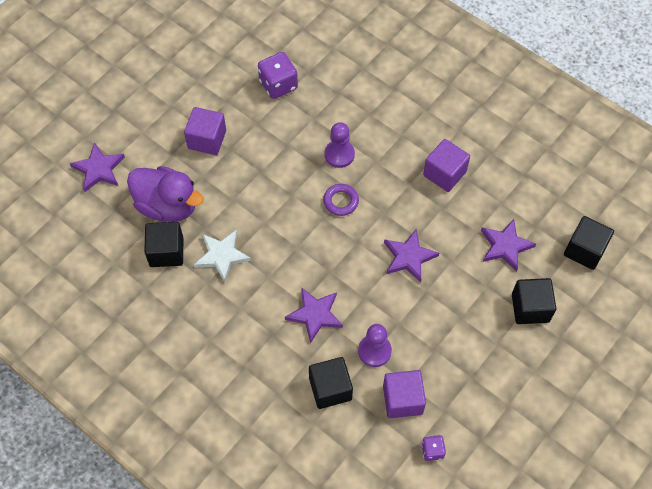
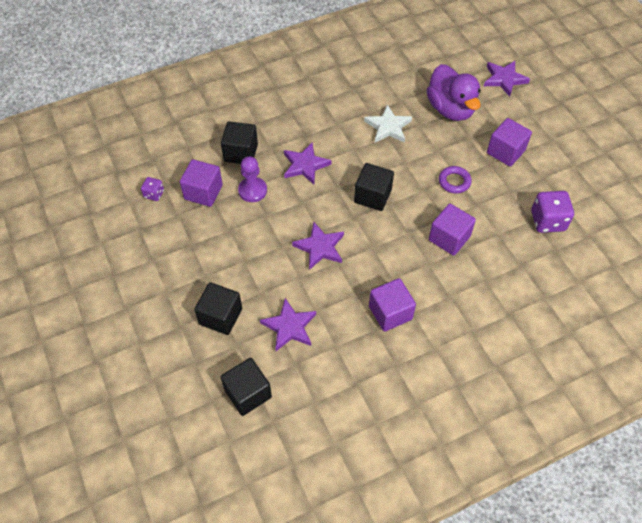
camera: 115 degrees right, 5 degrees down
(166, 252) = (409, 97): black cube -> black cube (372, 196)
(167, 206) = (450, 109): purple duck -> purple duck turned 75 degrees counterclockwise
(339, 154) = (449, 238): purple pawn -> purple cube
(341, 201) = (399, 220): purple ring -> purple ring (454, 182)

